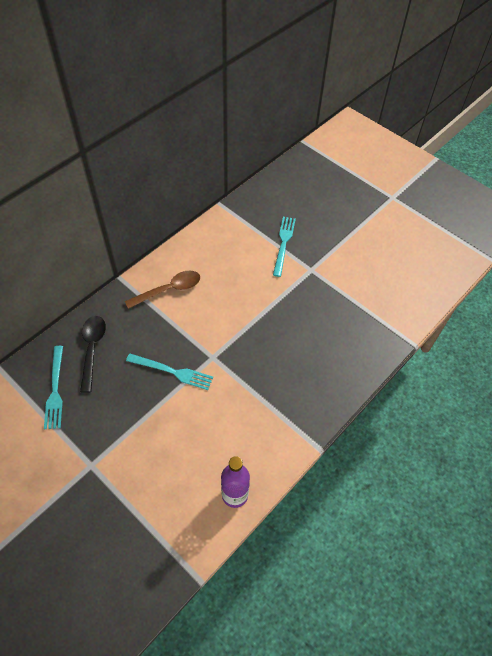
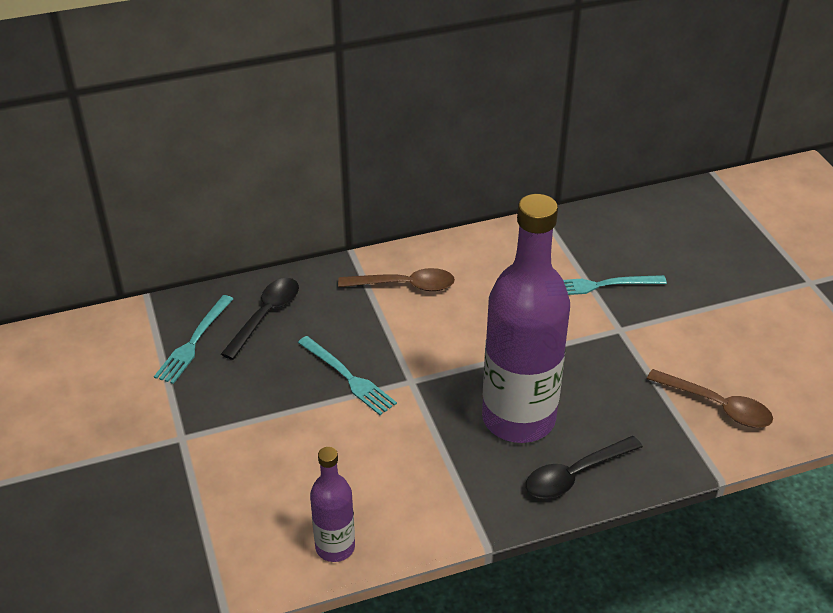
camera: 30 degrees right, 15 degrees down
(283, 243) = (600, 285): turquoise fork -> turquoise fork turned 135 degrees counterclockwise
(289, 355) = (518, 418): none -> purple bottle
(341, 378) = (575, 474): none -> black spoon
(388, 299) = (716, 406): none -> brown spoon

